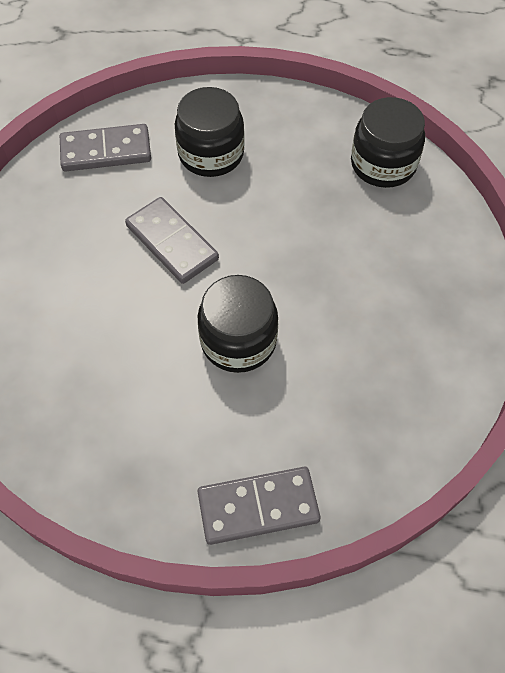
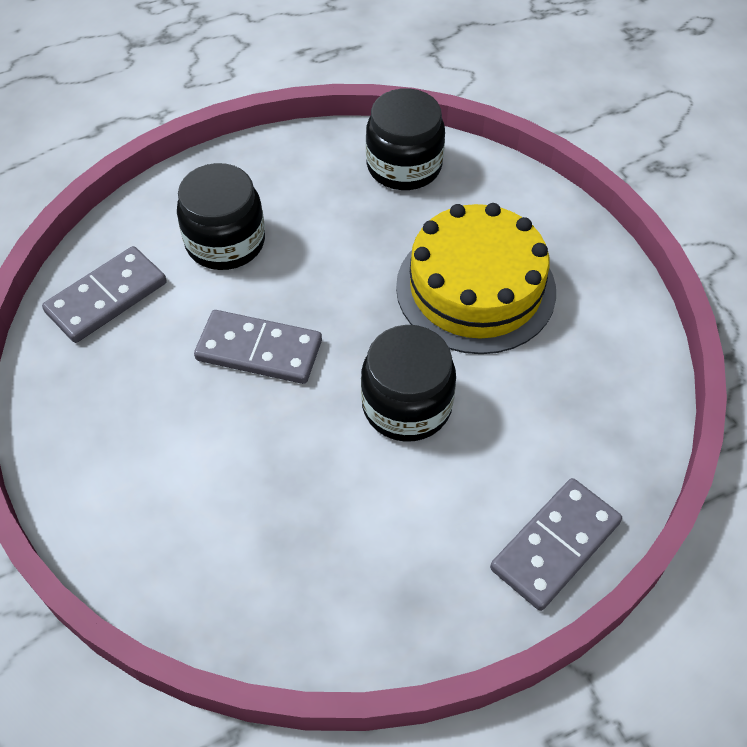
camera: 35 degrees left, 5 degrees down
(359, 285) = (475, 288): none -> yellow cake

